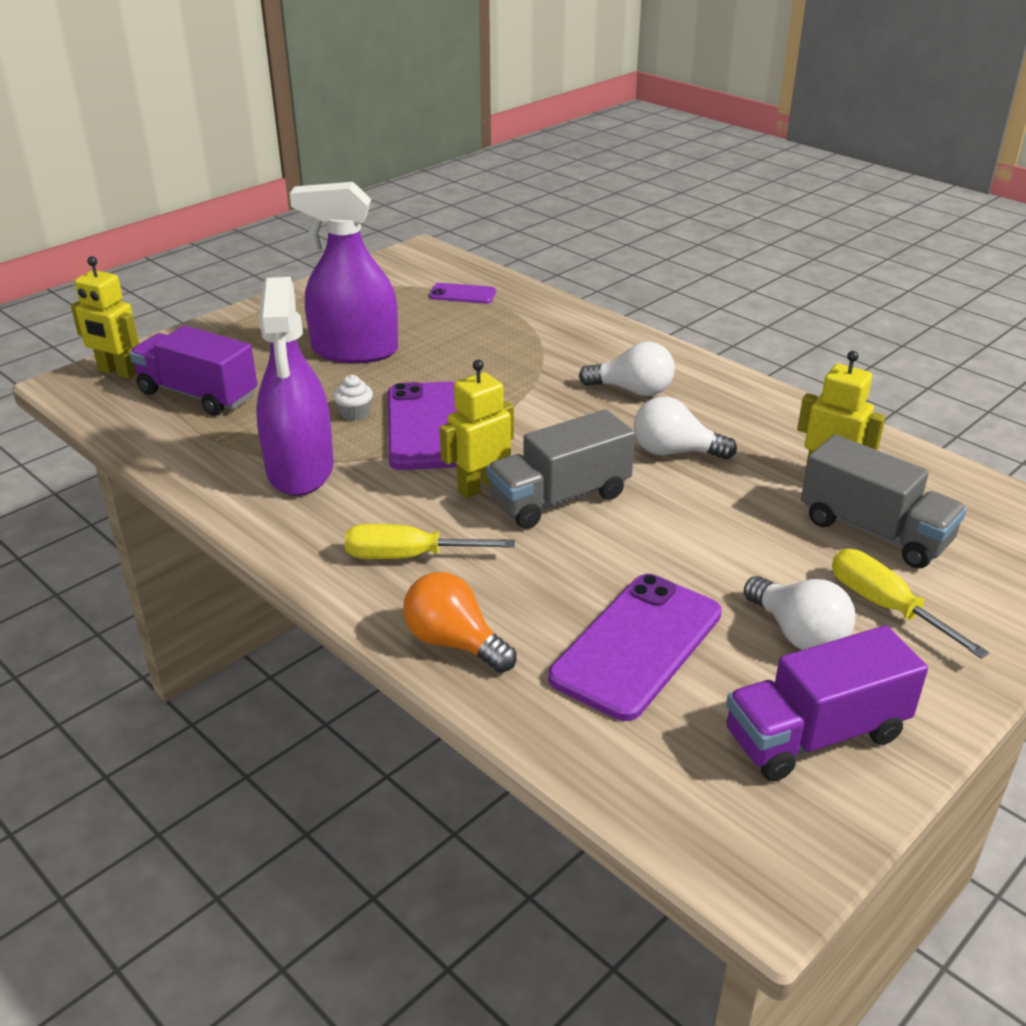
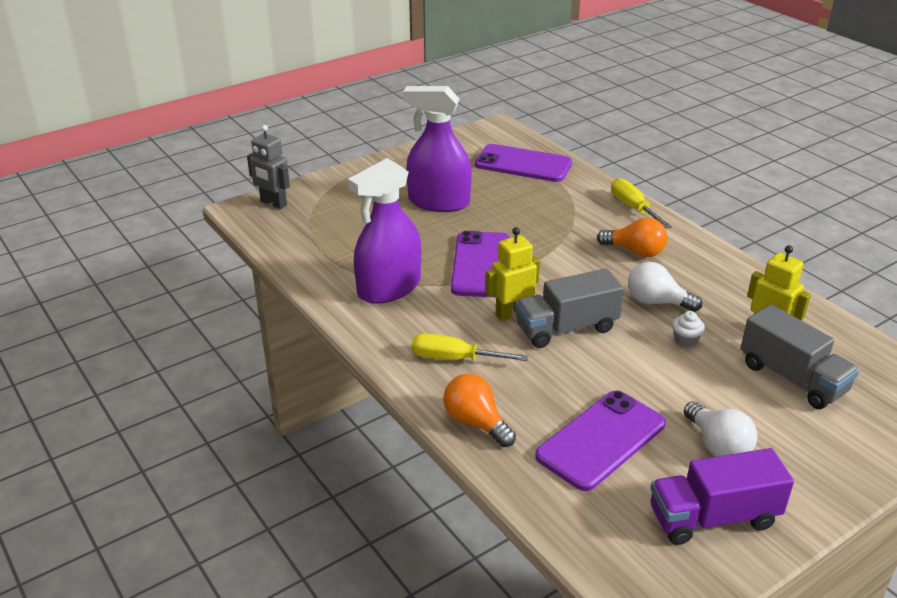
camera: 10 degrees right, 0 degrees up
(117, 372) = (273, 203): yellow robot -> grey robot
(198, 395) = (326, 225): purple truck -> none
(300, 469) = (389, 288): purple spray bottle -> purple spray bottle turned 45 degrees clockwise
(354, 413) = (432, 250): white cupcake -> white cupcake (685, 340)
(462, 294) = (523, 164): purple phone -> purple phone, size x1.95
(632, 390) = (635, 251): white light bulb -> orange light bulb
(885, 606) = (786, 434): yellow screwdriver -> yellow screwdriver (633, 208)

